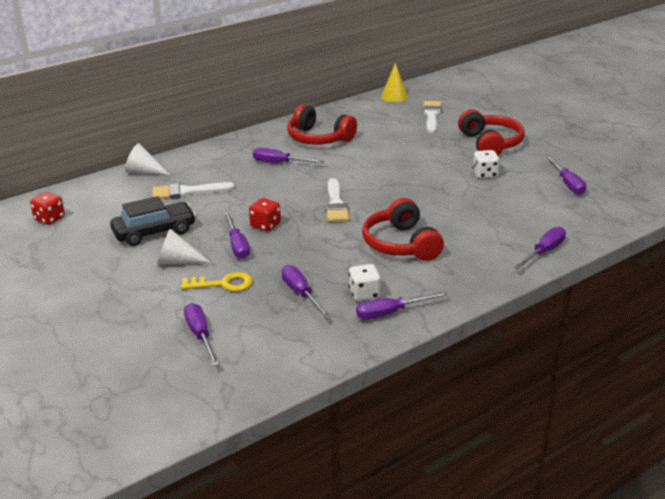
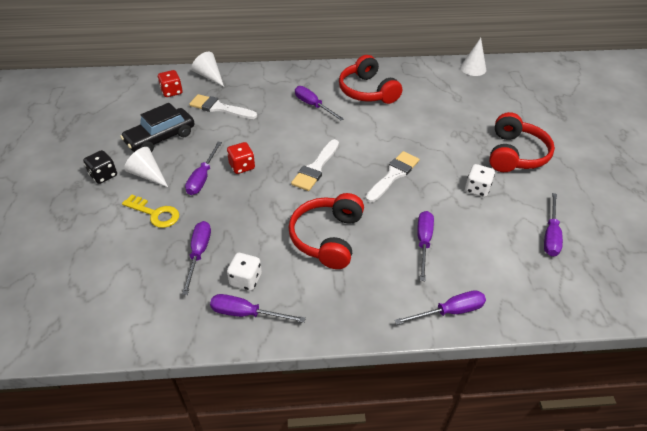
camera: 30 degrees right, 15 degrees up
(49, 219) = (109, 96): red dice -> red dice (172, 92)
(130, 277) = (103, 175): none -> black dice
(154, 232) = (160, 138): black car -> black car turned 135 degrees clockwise
(200, 335) = (90, 259): purple screwdriver -> purple screwdriver (423, 242)
(394, 96) = (473, 68): yellow cone -> white cone
(432, 116) = (488, 101): white brush -> white brush (393, 175)

